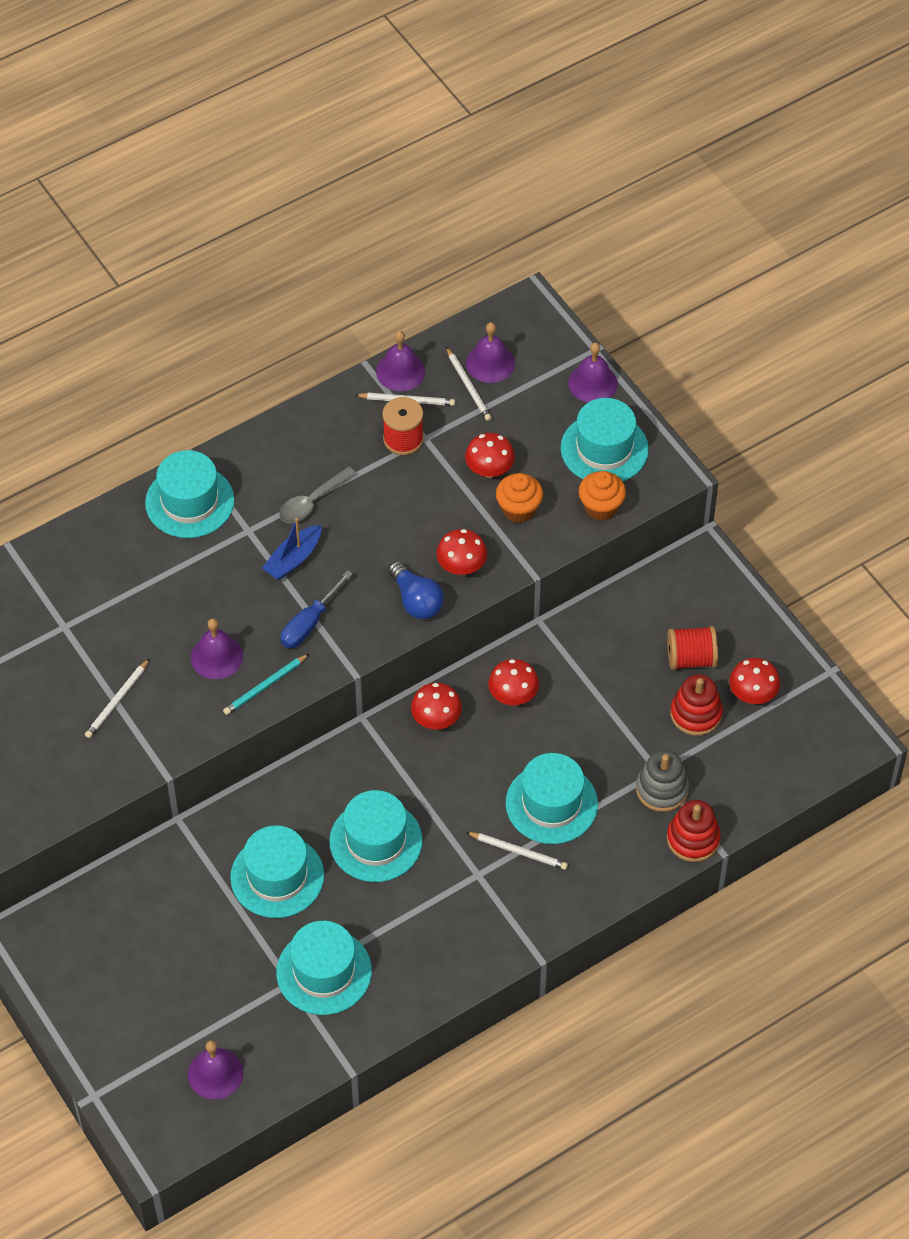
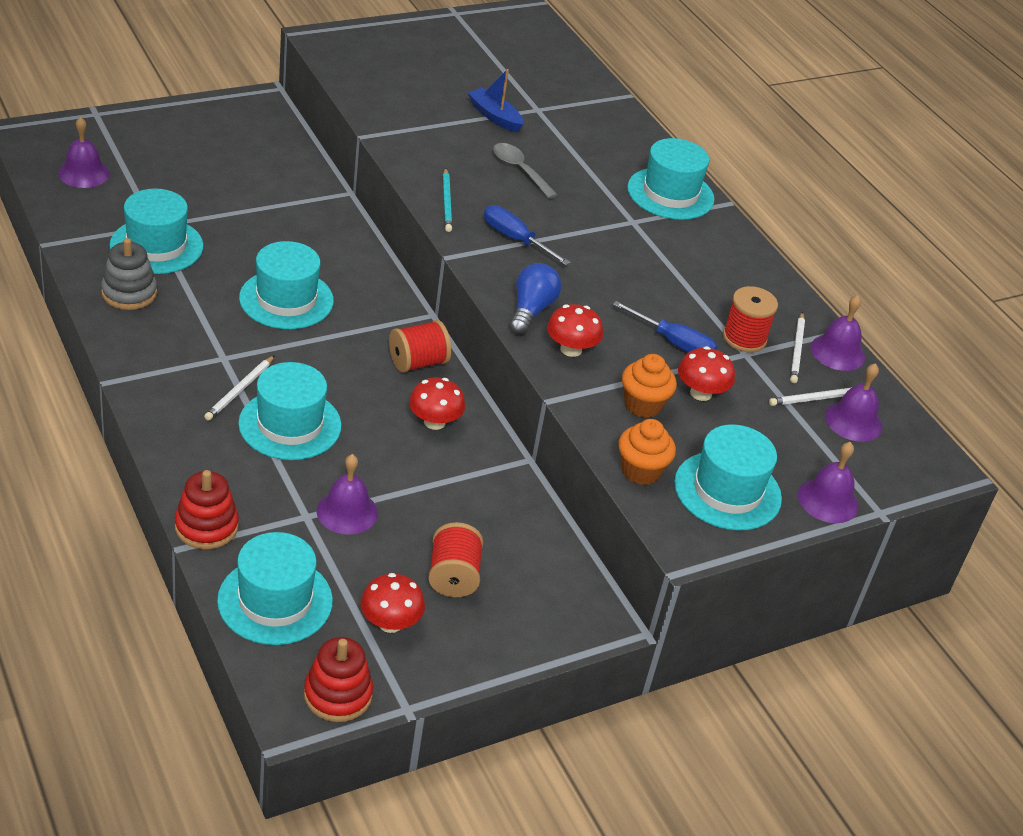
camera: 90 degrees right, 15 degrees down
(117, 701) = (451, 123): white pencil -> none
(216, 656) = (487, 181): purple bell -> purple bell (347, 512)
(265, 686) = (447, 202): turquoise pencil -> turquoise pencil turned 150 degrees counterclockwise
(277, 876) = (269, 236): turquoise hat -> turquoise hat (275, 601)
(293, 559) = (594, 242): blue boat -> blue boat (495, 116)
(312, 502) = (664, 265): grey spoon -> grey spoon (520, 170)
(416, 600) = (531, 310): blue light bulb -> blue light bulb turned 135 degrees clockwise
(427, 490) = (674, 343): none -> blue screwdriver
(436, 719) = (418, 362): red mushroom -> red spool
(662, 789) = (280, 514): grey stacking toy -> grey stacking toy (129, 293)
(696, 714) = (374, 564): red stacking toy -> red stacking toy (338, 695)

